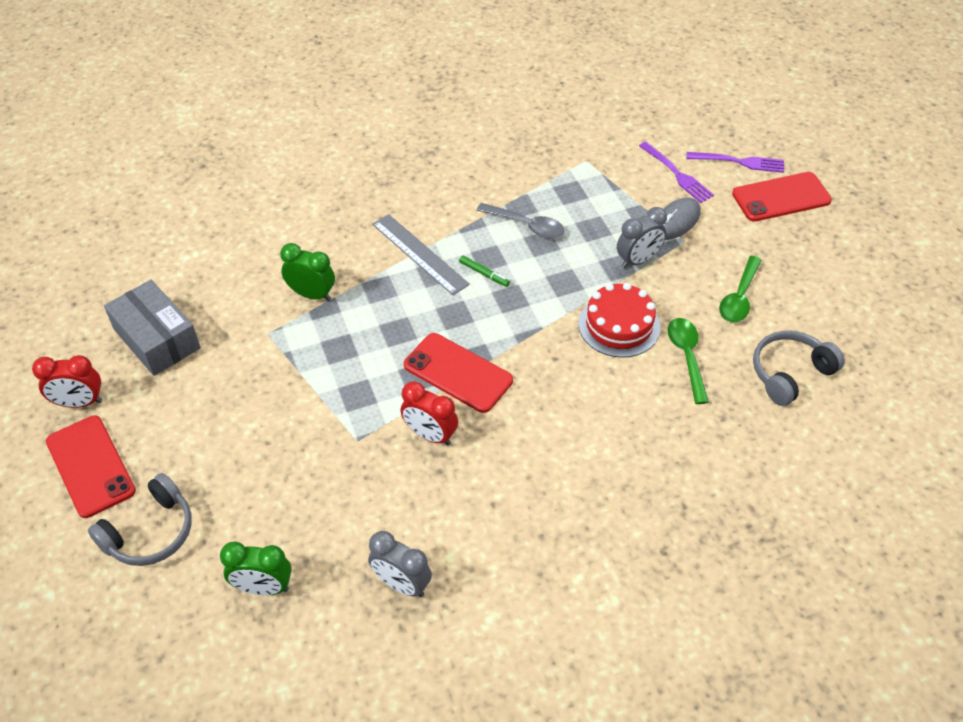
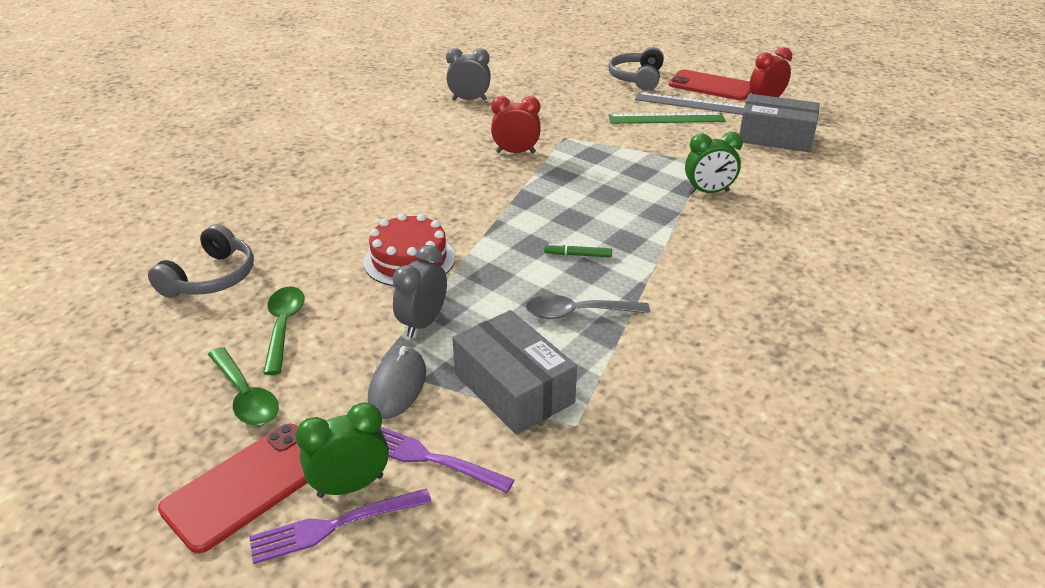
camera: 150 degrees right, 15 degrees down
(219, 423) = (666, 118): none -> green ruler
(263, 587) = (548, 80): green clock -> green clock (350, 486)
(419, 254) = (657, 249): grey ruler -> grey ruler (691, 104)
(458, 373) = (529, 186): red phone -> none
(606, 193) = (513, 388): none -> grey box
(687, 357) = (326, 257): green spoon -> green spoon (245, 396)

